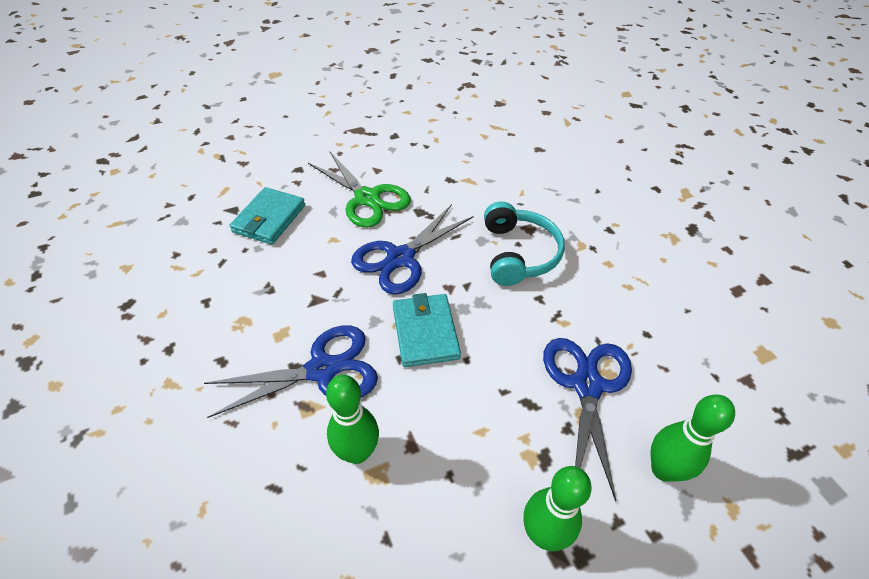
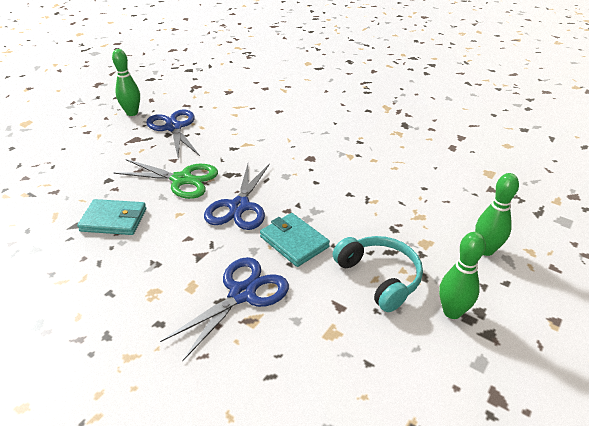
camera: 30 degrees left, 10 degrees down
(269, 219) = (114, 220): turquoise wallet -> turquoise wallet turned 75 degrees counterclockwise
(357, 452) = (309, 328): green bowling pin -> green bowling pin (132, 113)
(518, 253) = (316, 174): turquoise headphones -> turquoise headphones (379, 277)
(587, 385) = (414, 227): blue scissors -> blue scissors (174, 127)

